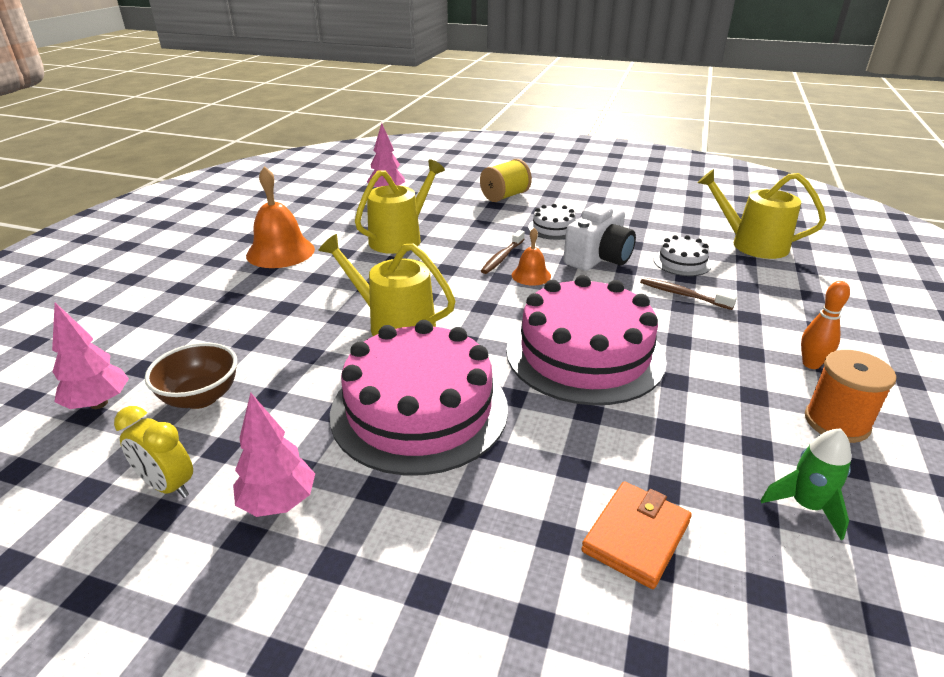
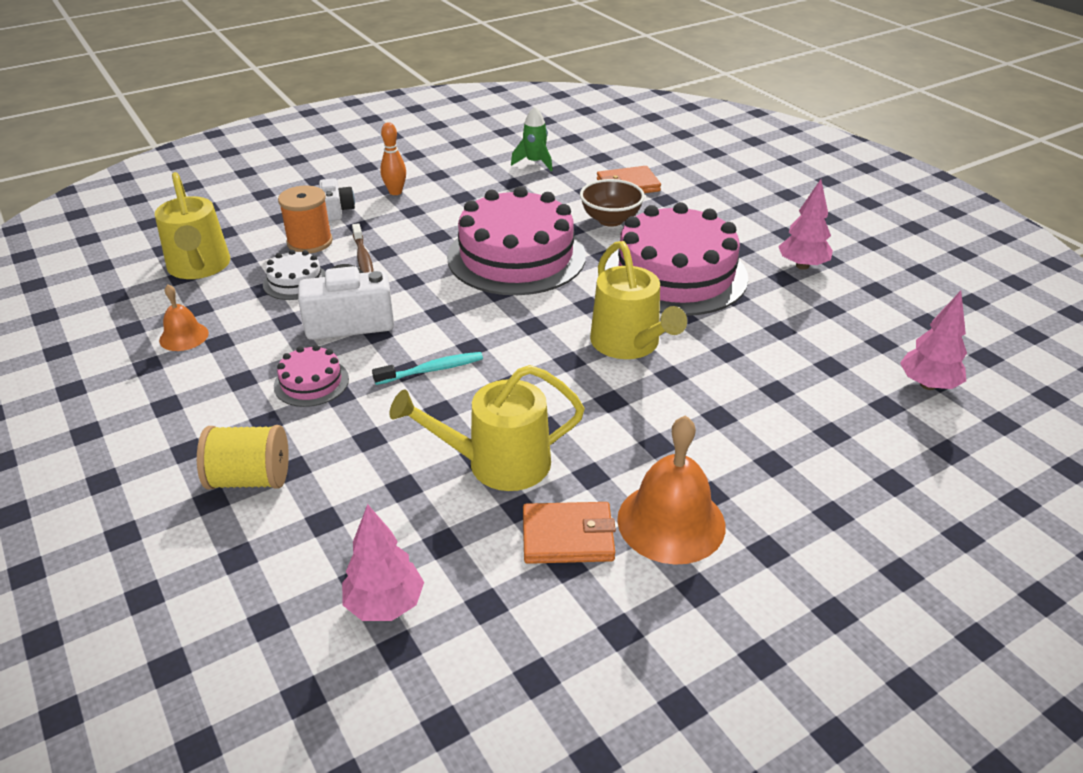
camera: 140 degrees left, 5 degrees up
(168, 486) = (871, 301): yellow clock -> none
(201, 397) = (836, 352): brown bowl -> brown bowl (610, 220)
(331, 230) = (568, 536): none -> orange wallet
(502, 257) = (432, 370): brown toothbrush -> turquoise toothbrush
(531, 275) = (442, 335): orange bell -> orange bell (184, 336)
(553, 228) = (311, 382): white cake -> pink cake
(797, 320) = (337, 210): none -> white camera
(836, 422) = (450, 172): orange spool -> orange spool (310, 242)

